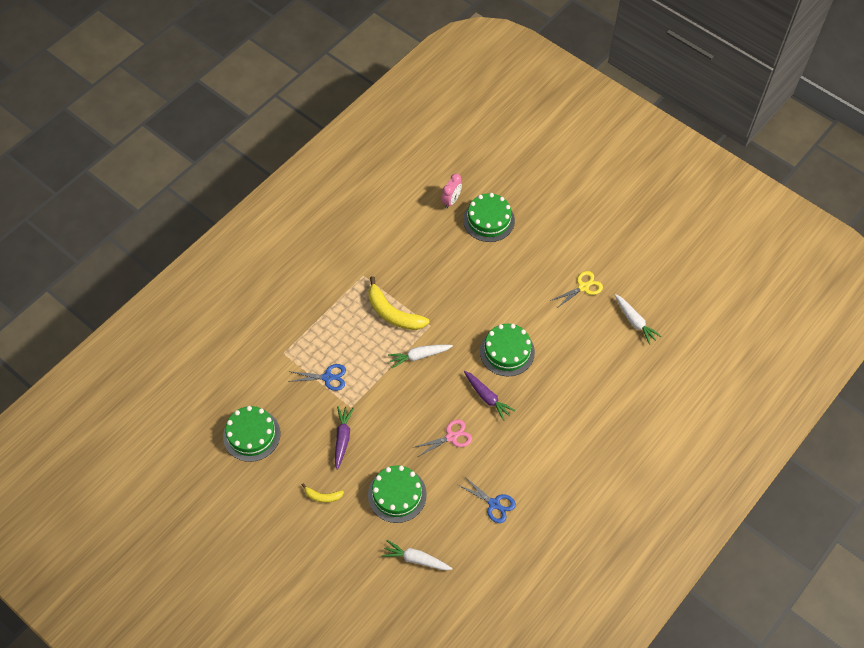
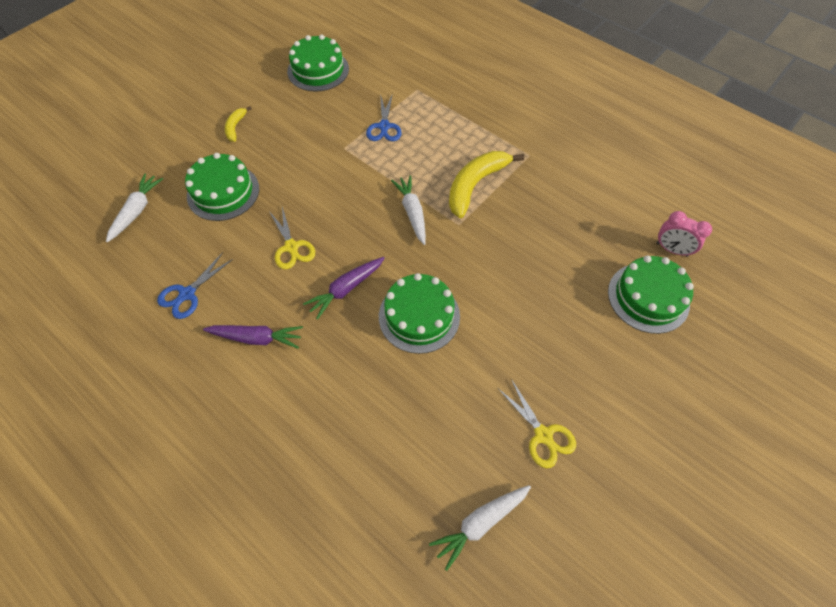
camera: 90 degrees right, 0 degrees up
(342, 438) = (304, 142): purple carrot -> purple carrot (257, 338)
(451, 437) = (291, 247): pink scissors -> yellow scissors

